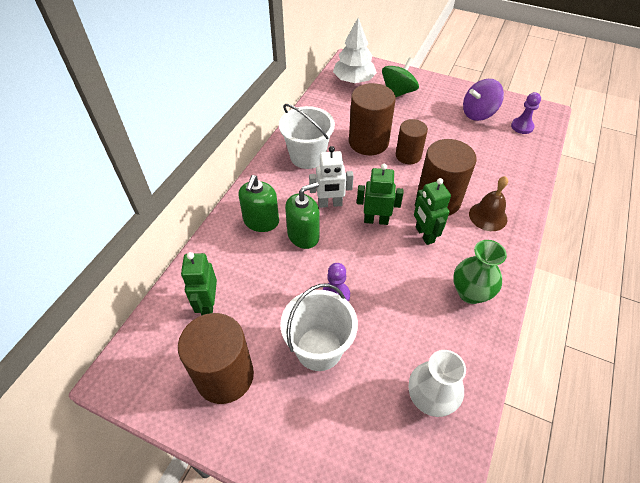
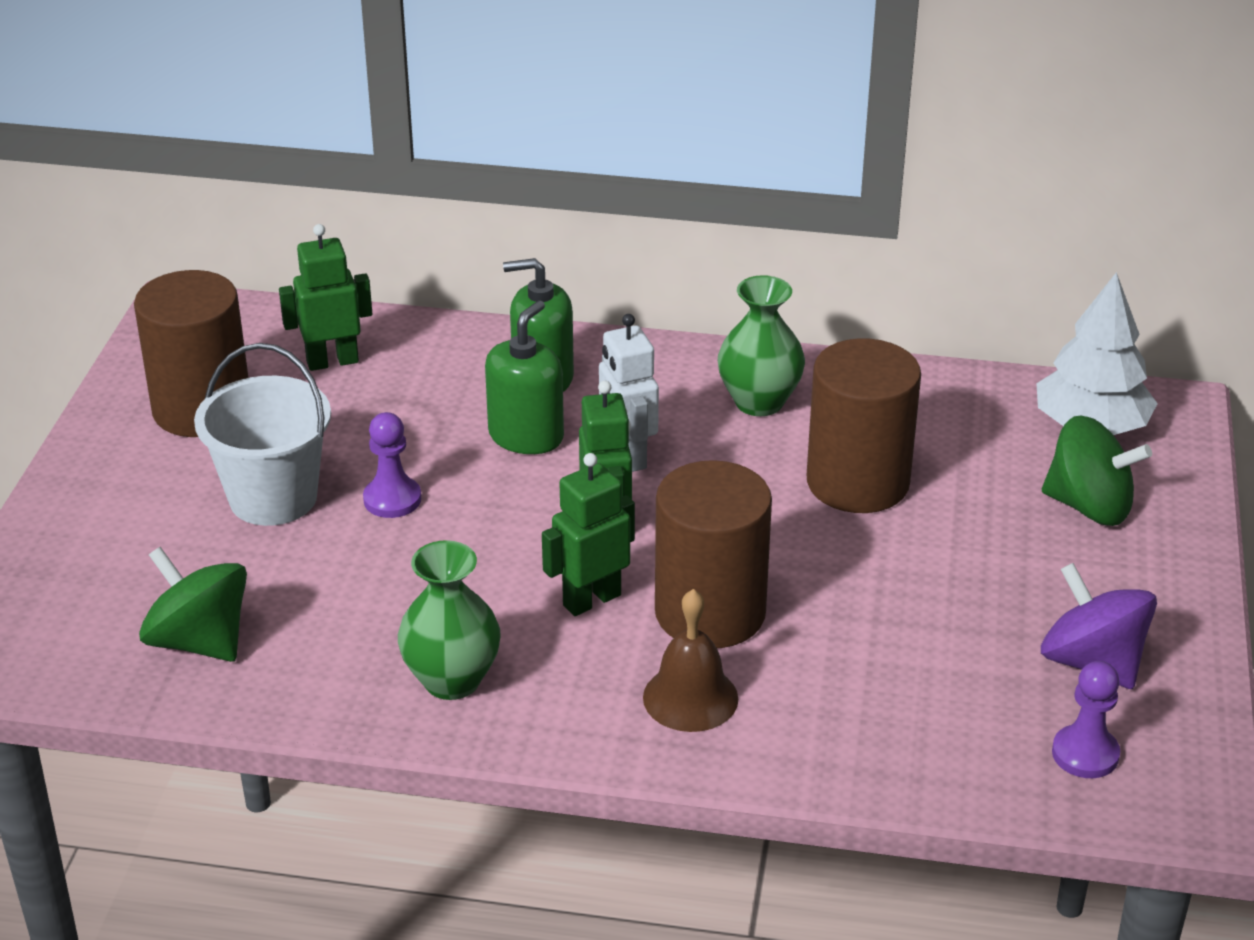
camera: 75 degrees right, 15 degrees down
(303, 235) = (526, 436): green soap dispenser -> green soap dispenser turned 105 degrees counterclockwise
(307, 156) = (759, 402): white bucket -> green vase
(408, 155) = (842, 550): brown cylinder -> none
(430, 399) = (199, 641): white vase -> green spinning top

